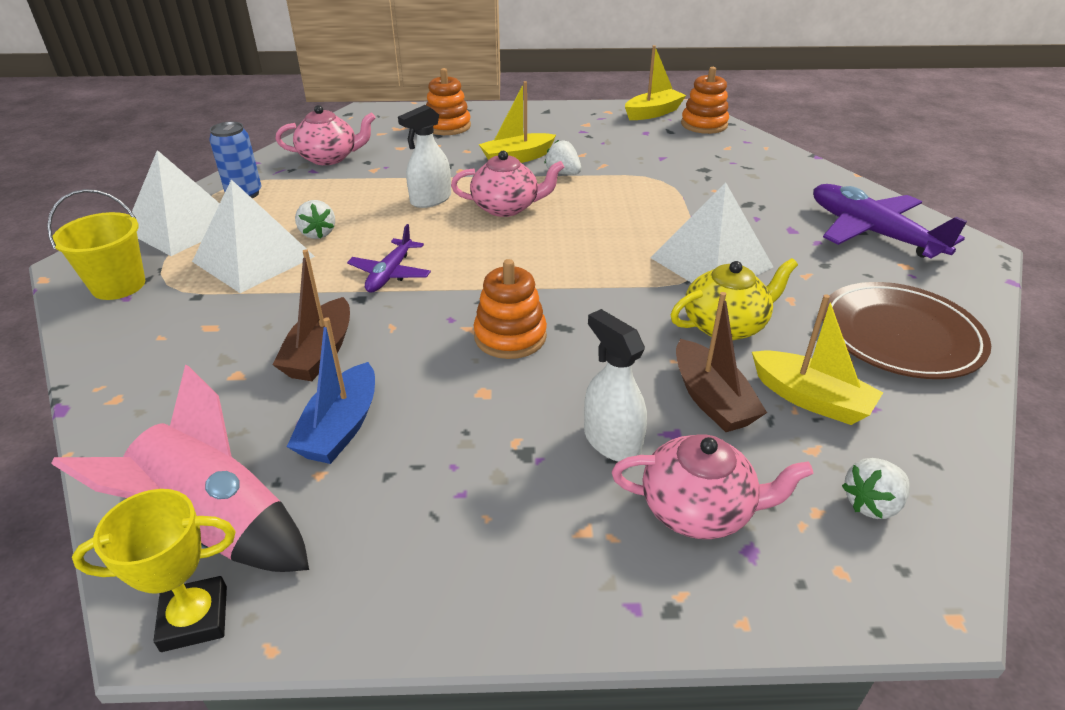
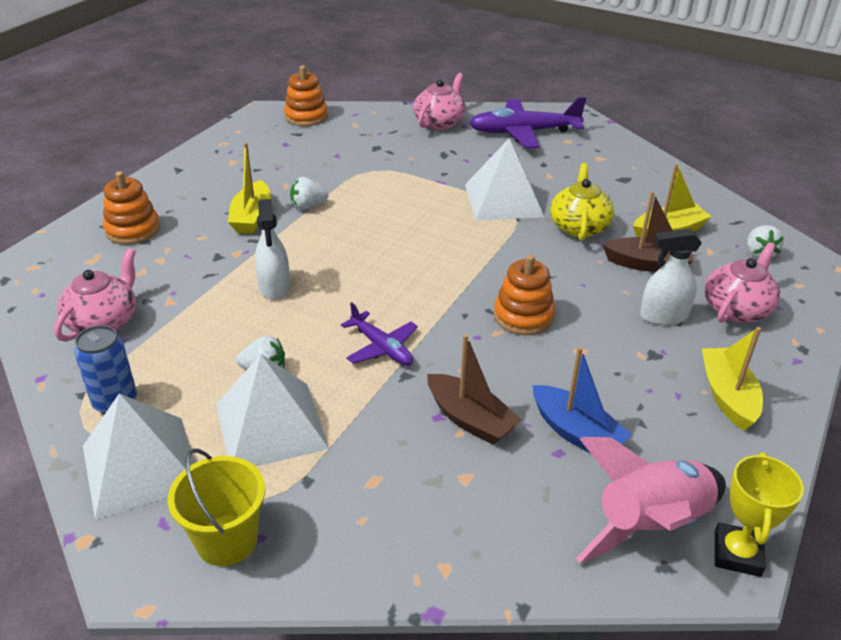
camera: 60 degrees left, 0 degrees up
(506, 207) = (334, 253): pink teapot -> pink teapot (439, 123)
(653, 113) = (256, 126): yellow boat -> yellow boat (727, 396)
(900, 335) = (632, 177): brown plate -> none

